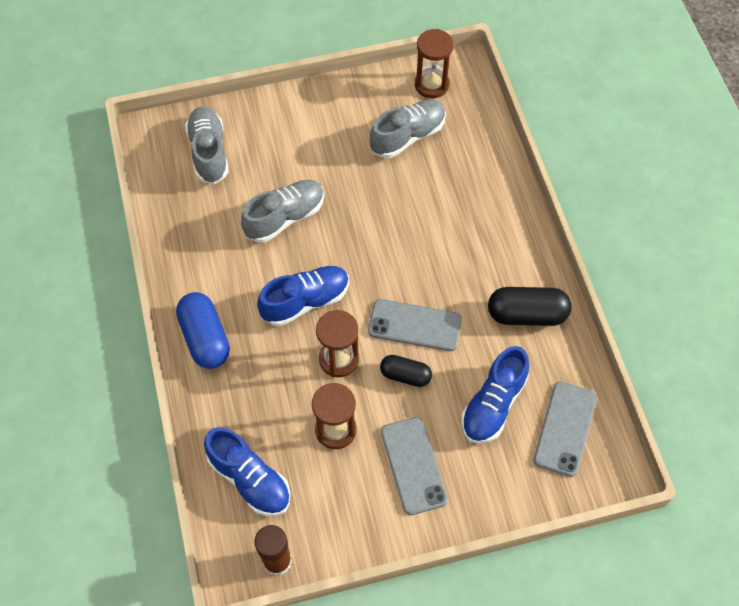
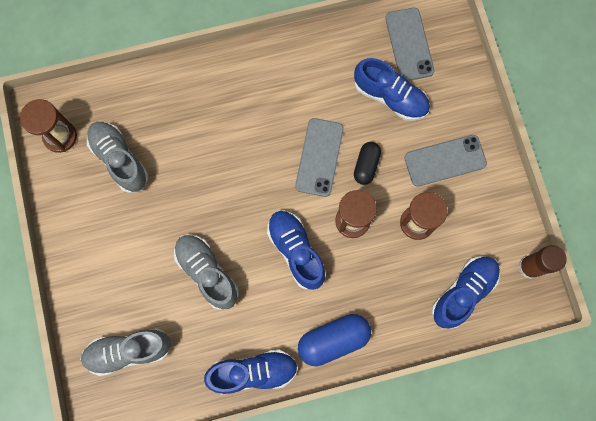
camera: 90 degrees left, 15 degrees up
(178, 261) = (253, 372): none -> blue shoe
(527, 314) = (308, 66): black capsule -> none
(565, 428) = (409, 44): grey phone -> grey phone turned 60 degrees clockwise

